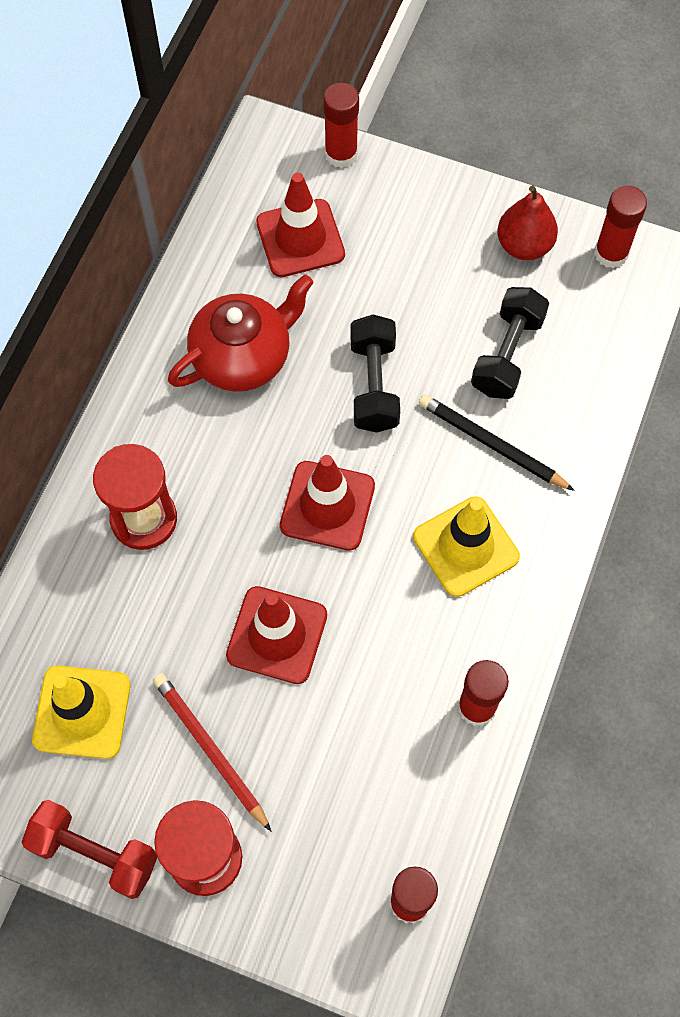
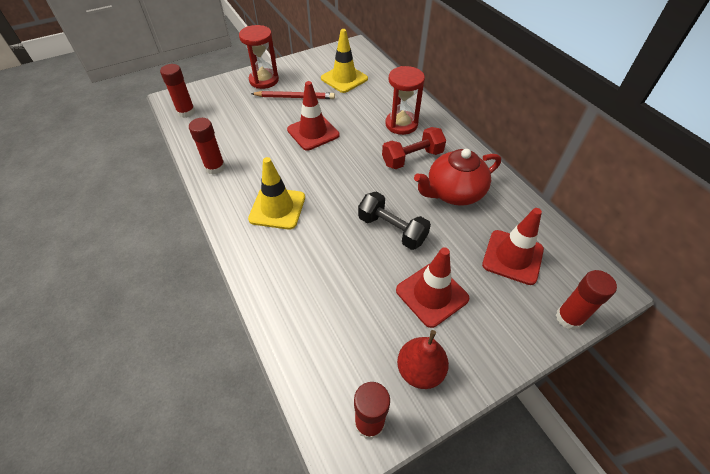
camera: 130 degrees right, 15 degrees down
(94, 853) = (297, 62): red dumbbell -> red dumbbell (412, 158)
(243, 356) = (453, 193): red teapot -> red teapot turned 60 degrees clockwise
(327, 506) = (348, 176): red traffic cone -> red traffic cone (432, 294)
(492, 444) = (312, 254): black pencil -> none
(507, 354) = (354, 299): black dumbbell -> none

